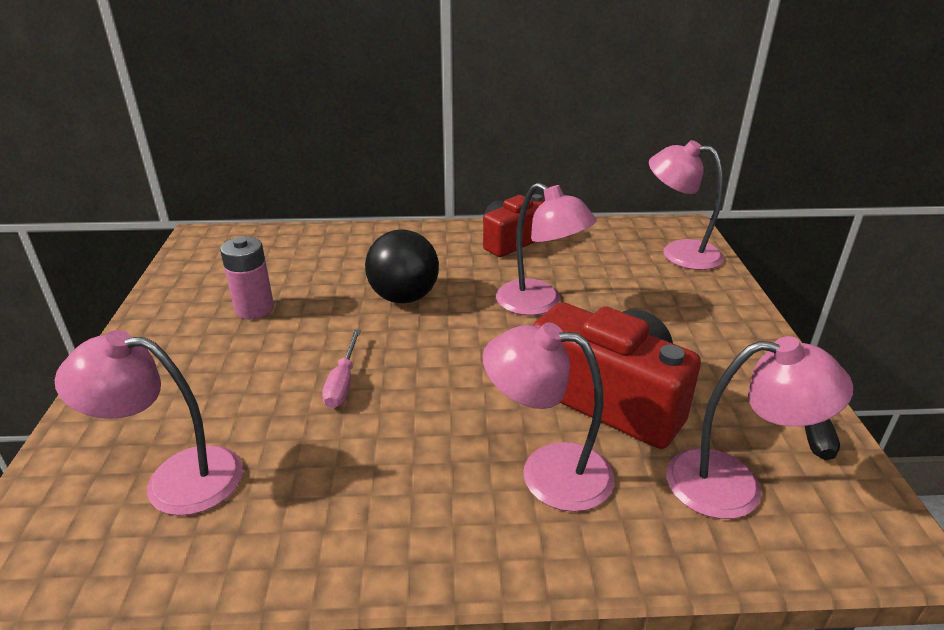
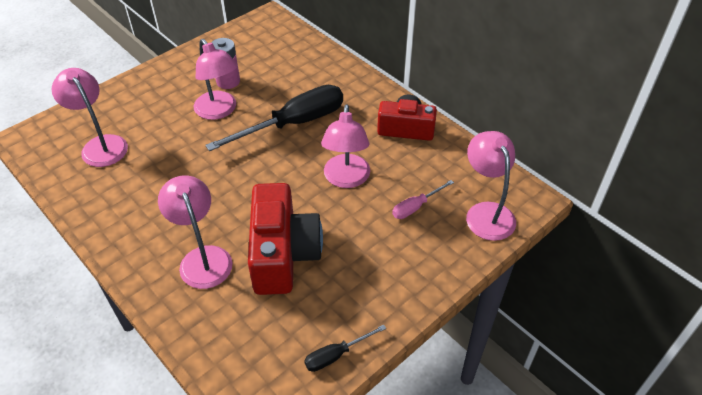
camera: 50 degrees right, 15 degrees up
(343, 383) = (202, 150): pink screwdriver -> pink screwdriver (416, 207)
(404, 297) = (294, 124): black ball -> black screwdriver
(734, 485) = (254, 335): pink lamp -> pink lamp (219, 111)

